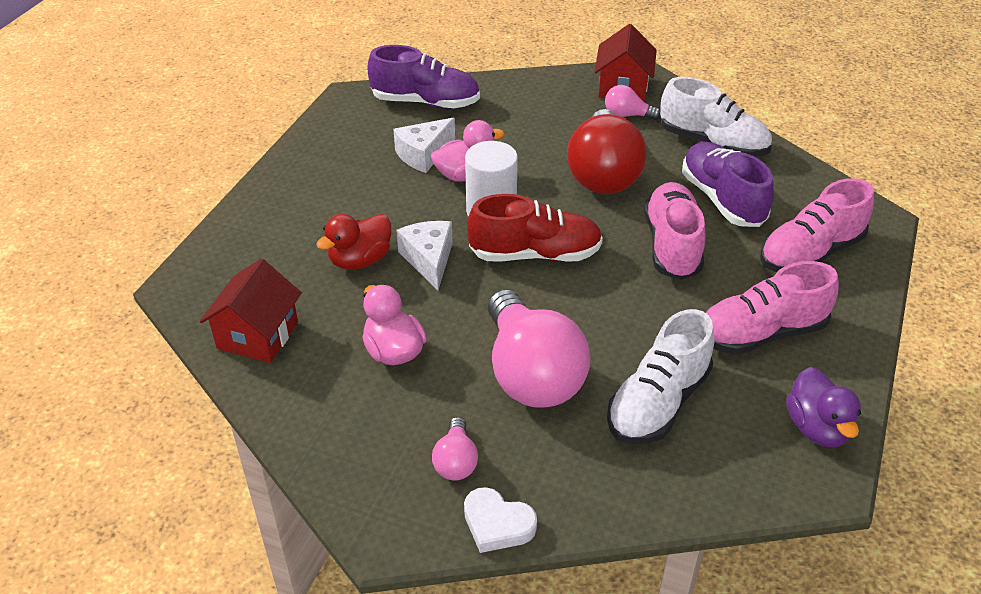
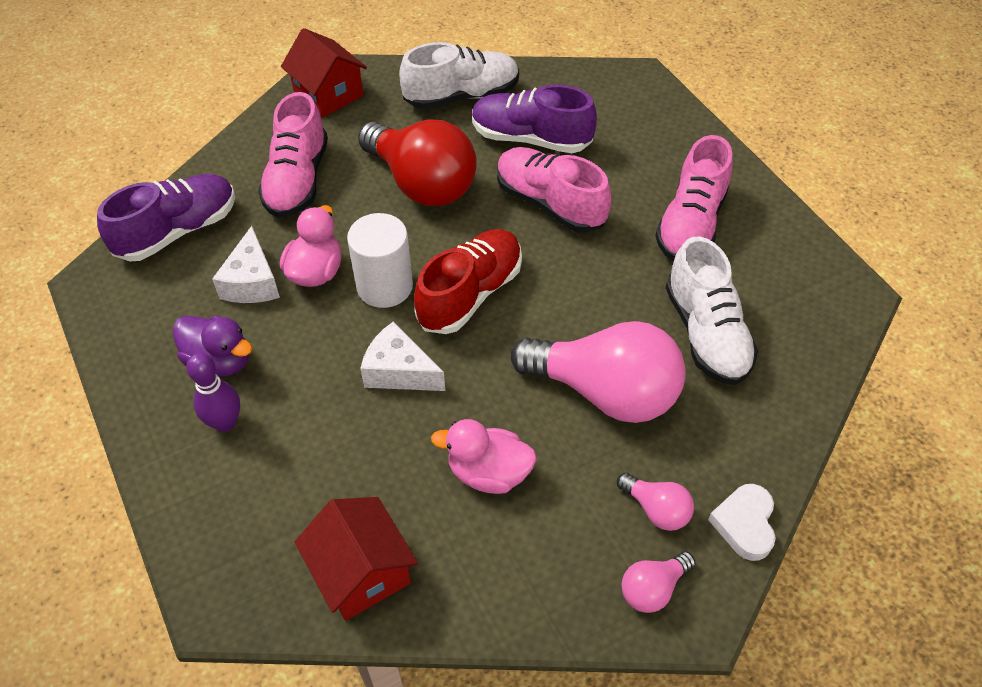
camera: 50 degrees left, 10 degrees up
(307, 210) = (225, 422): none -> purple bowling pin
(360, 260) = (344, 424): red duck -> none
(497, 524) = (744, 524): white heart -> white heart turned 120 degrees clockwise
(627, 115) = (367, 118): pink light bulb -> pink light bulb (653, 588)
(810, 253) = (637, 137): pink shoe -> pink shoe (297, 180)
(817, 428) = (805, 262): purple duck -> purple duck (220, 361)

